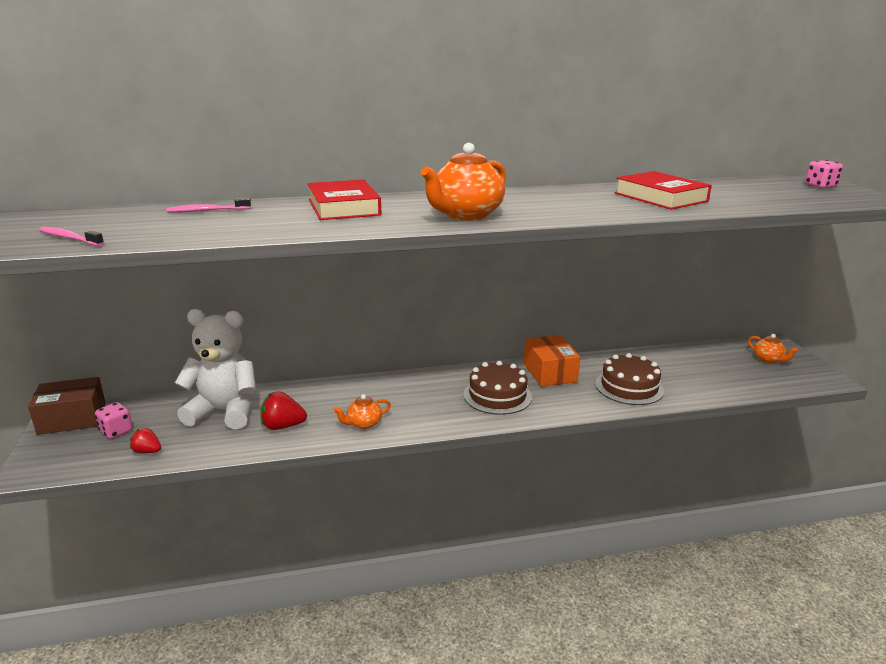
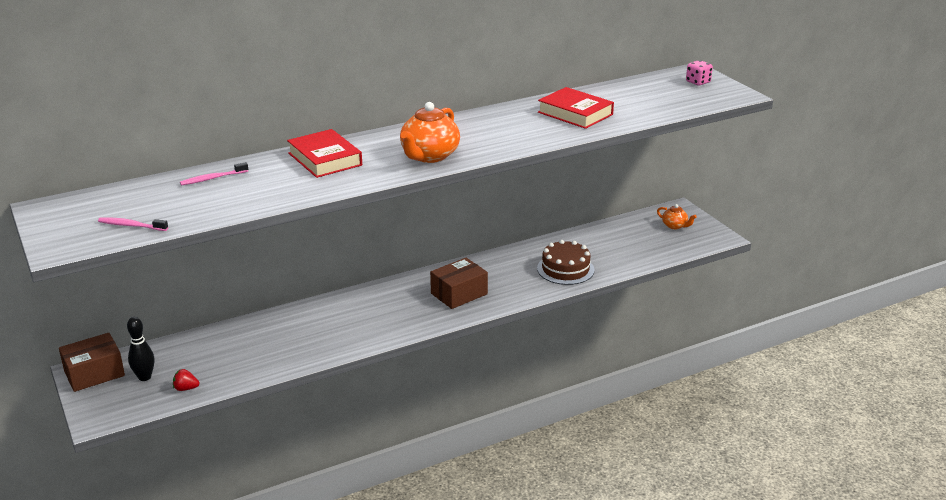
camera: 15 degrees left, 5 degrees up
(116, 431) = (144, 377): pink dice -> black bowling pin
(224, 412) = (229, 345): white teddy bear -> none
(282, 426) = (289, 349): red strawberry -> none
(363, 424) = (356, 336): orange teapot -> none
(497, 396) = (459, 294): brown cake -> brown box
(549, 372) = (496, 265): orange box -> none

